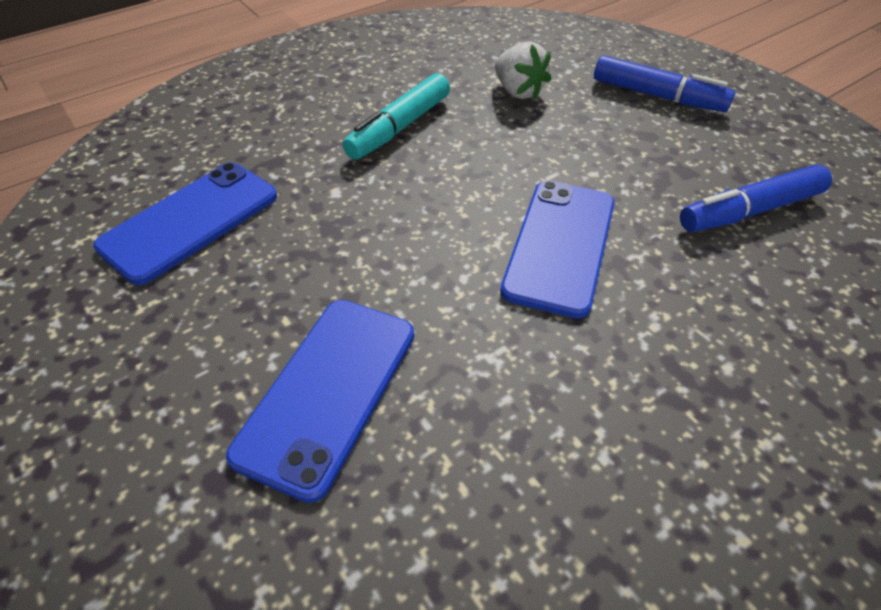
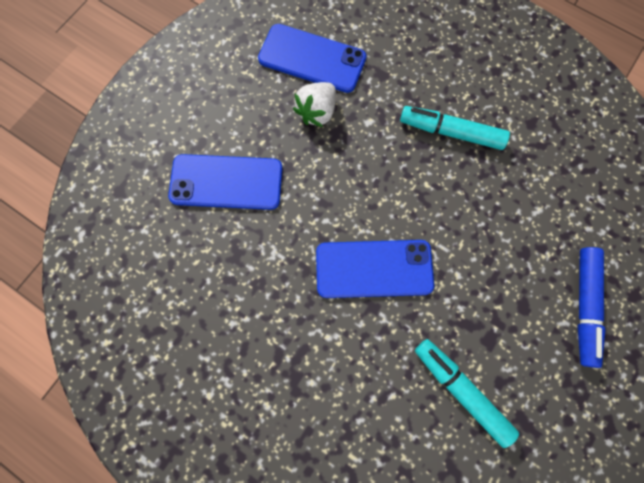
camera: 70 degrees right, 25 degrees up
(518, 91) = (536, 198): white strawberry -> white strawberry (317, 112)
(749, 211) = (461, 390): blue marker -> turquoise marker

